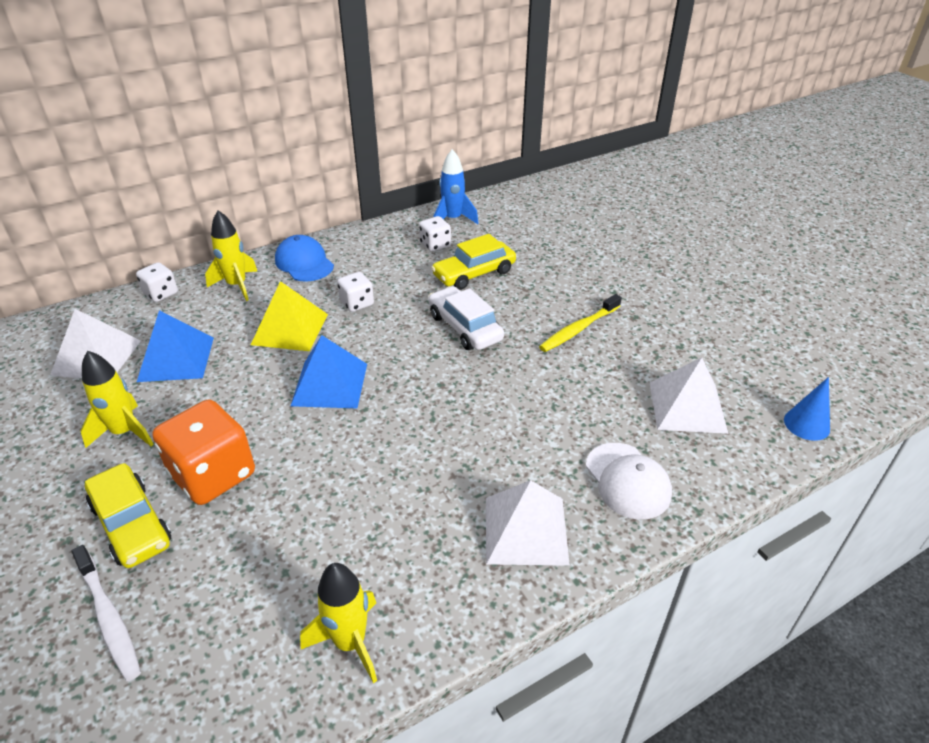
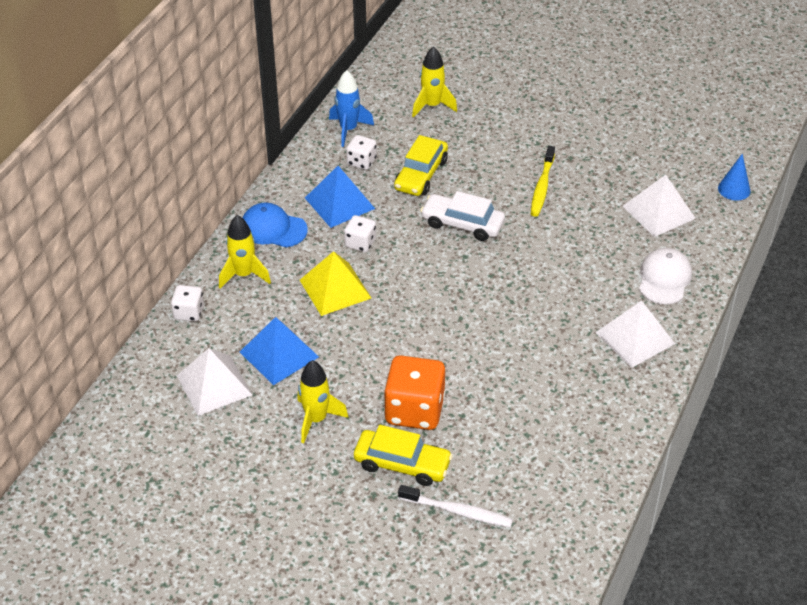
camera: 35 degrees left, 5 degrees up
(329, 384) = (416, 314): blue pyramid -> blue pyramid (339, 203)
(350, 642) = (602, 444): yellow rocket -> yellow rocket (432, 106)
(627, 480) = (664, 279): white cap -> white cap turned 105 degrees counterclockwise

